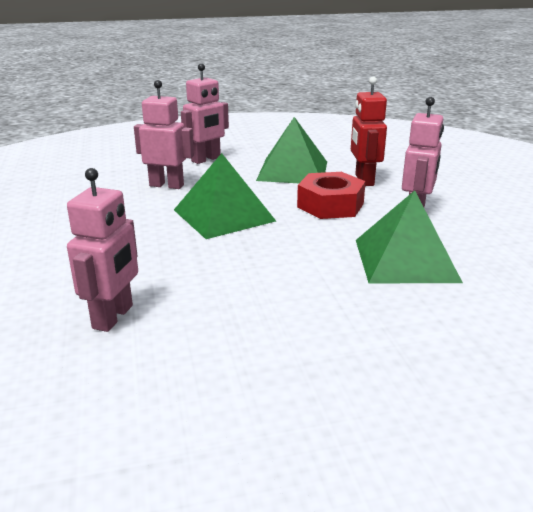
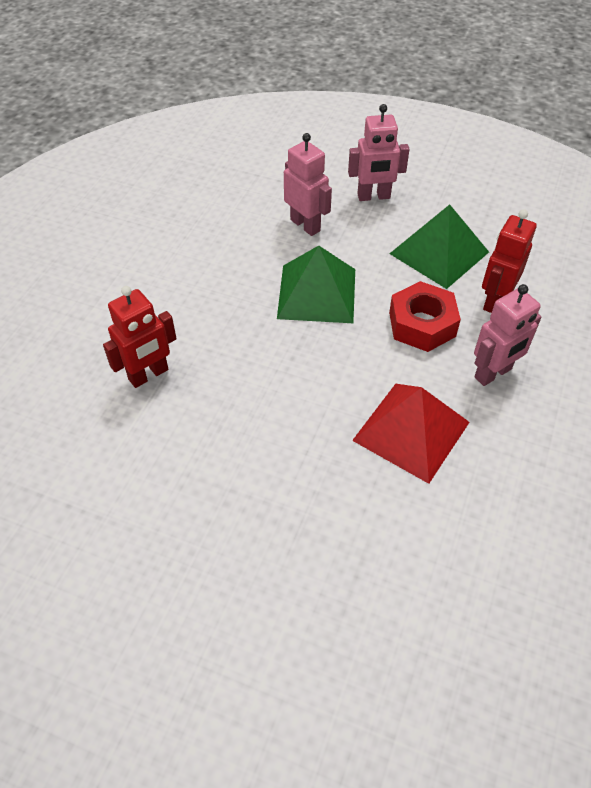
camera: 35 degrees right, 25 degrees up
(113, 317) = (149, 375): pink robot -> red robot
(405, 260) = (411, 431): green pyramid -> red pyramid

